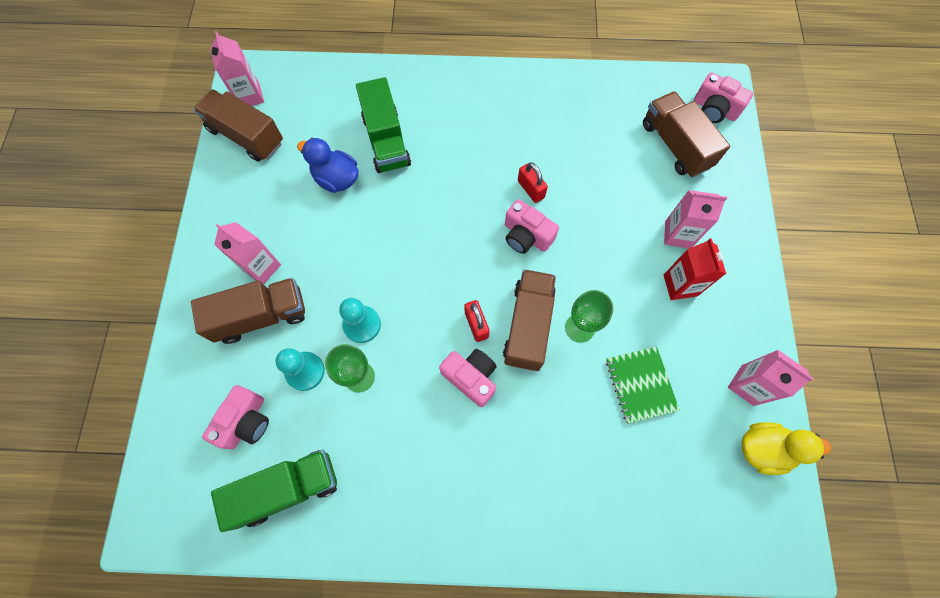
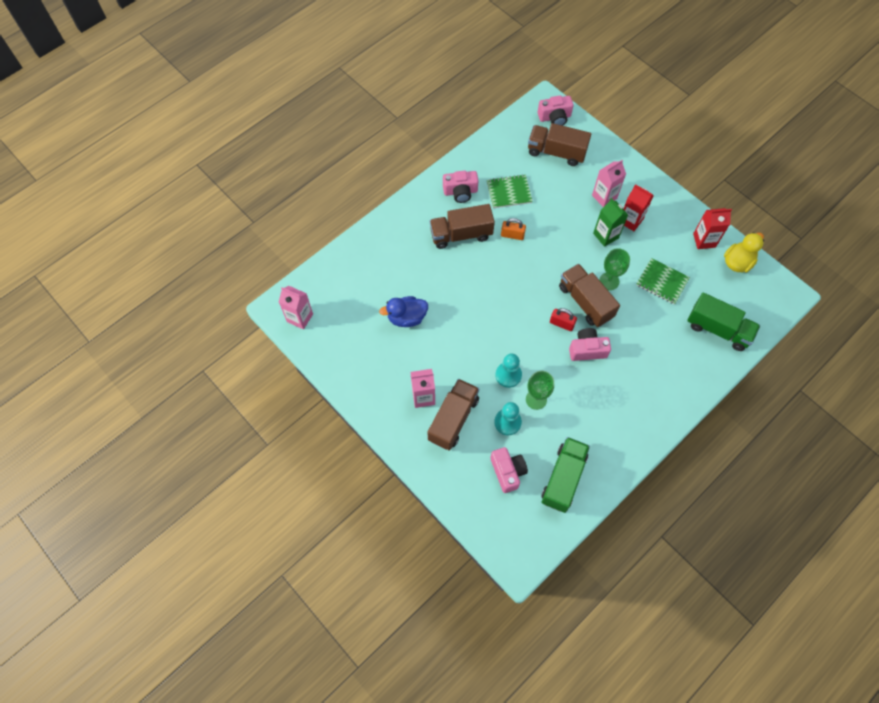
camera: 45 degrees left, 5 degrees down
(246, 136) = (326, 340): brown truck -> brown truck (461, 234)
(386, 141) = (409, 275): green truck -> green truck (718, 329)
(526, 236) = (536, 260): pink camera -> pink camera (460, 192)
(531, 189) = (512, 235): red padlock -> orange padlock
(576, 144) = (509, 192): none -> green notebook
(632, 276) = (606, 235): none -> green carton
(747, 385) = (704, 240): pink carton -> red carton

